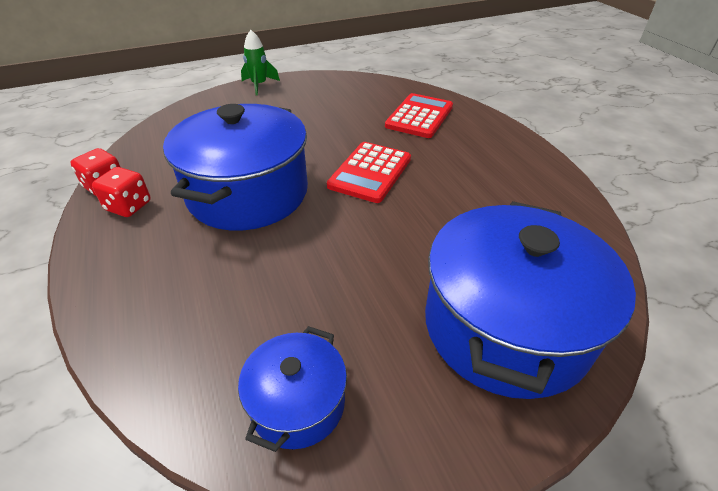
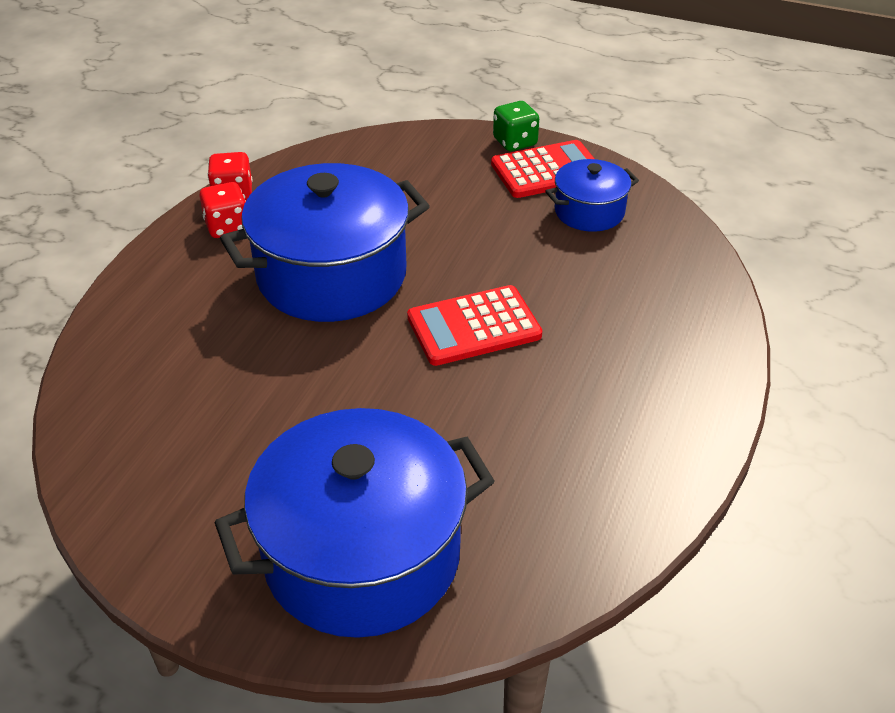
camera: 45 degrees right, 0 degrees up
(259, 85) = (515, 142): green rocket -> green dice
(297, 403) = (144, 476): blue pot -> blue pot (589, 212)
(419, 116) = (640, 291): red calculator -> red calculator (547, 170)

